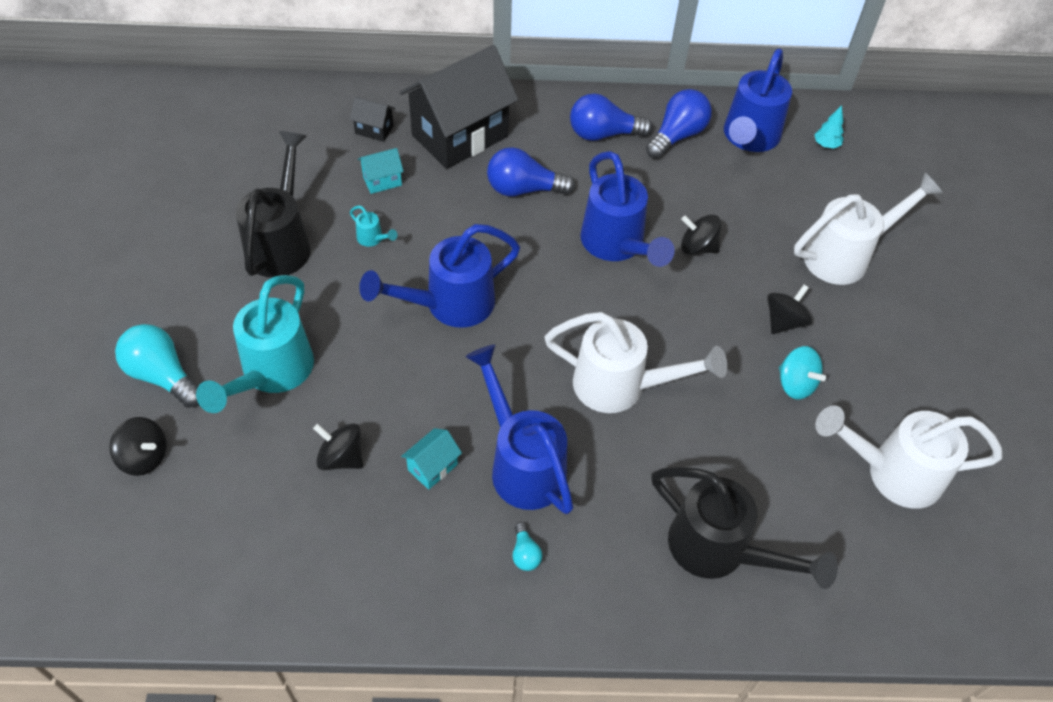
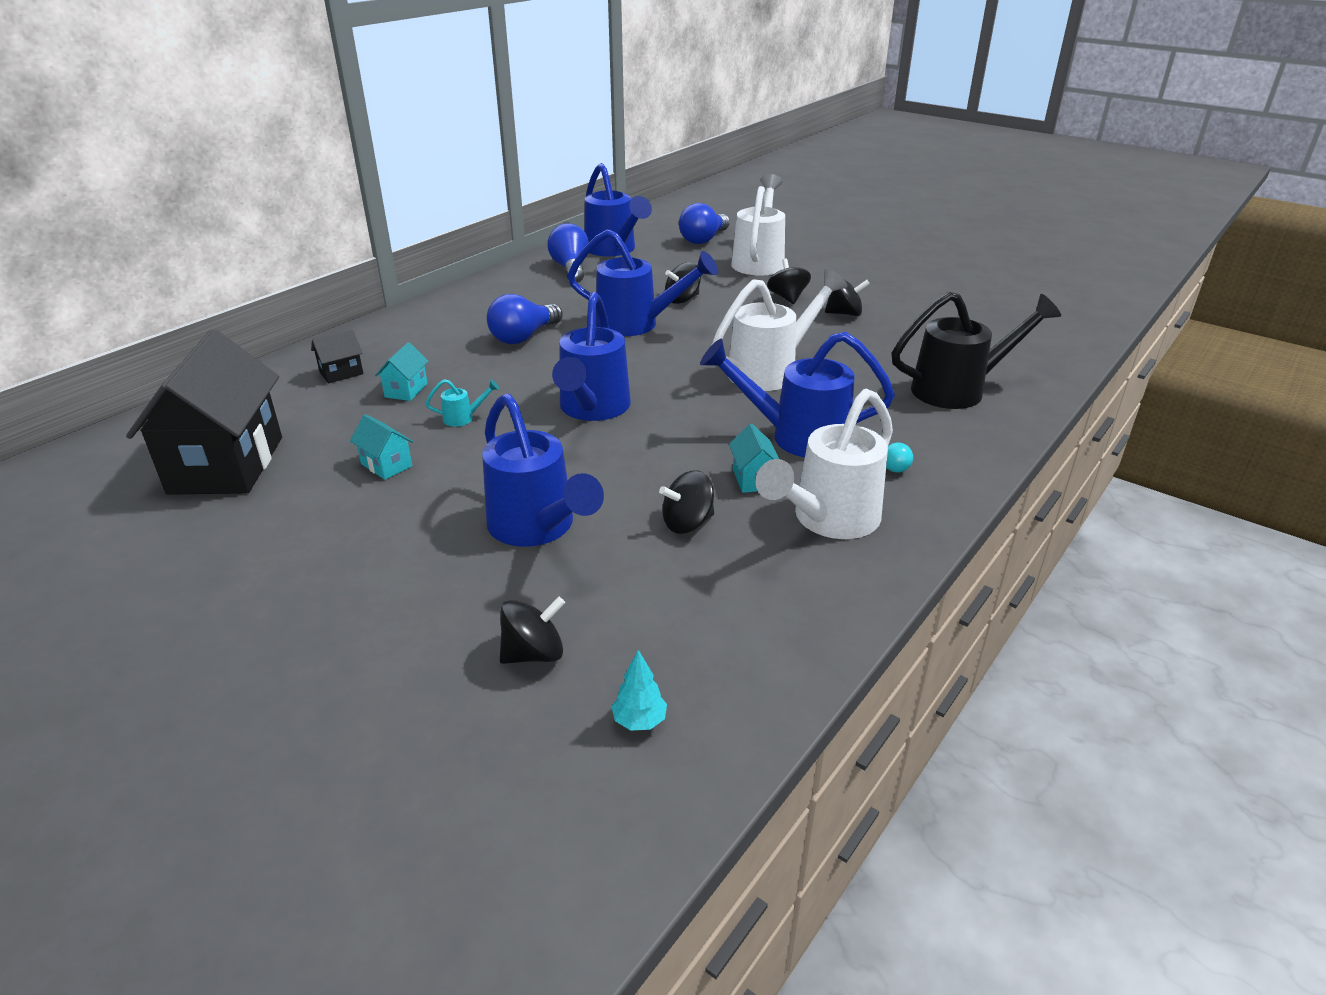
camera: 50 degrees left, 20 degrees down
(162, 375) = (441, 601): turquoise light bulb -> none
(271, 374) = (538, 529): turquoise watering can -> blue watering can
(282, 241) = (386, 465): black watering can -> turquoise house
(460, 136) = (421, 341): black house -> black house (226, 465)
(603, 134) = (523, 290): blue light bulb -> blue light bulb (703, 239)
(795, 384) = (844, 313): turquoise spinning top -> black spinning top
(826, 145) = (659, 233): turquoise tree -> turquoise tree (639, 721)
(891, 473) = (950, 313): white watering can -> white watering can (827, 520)

